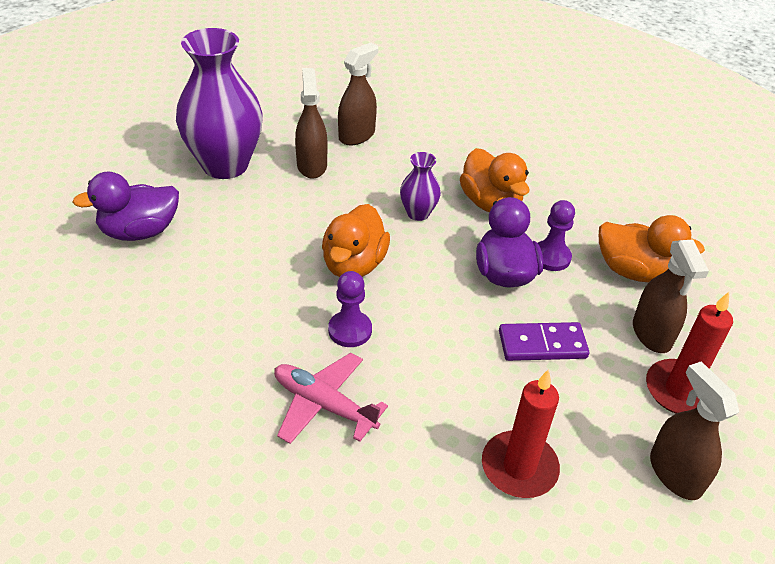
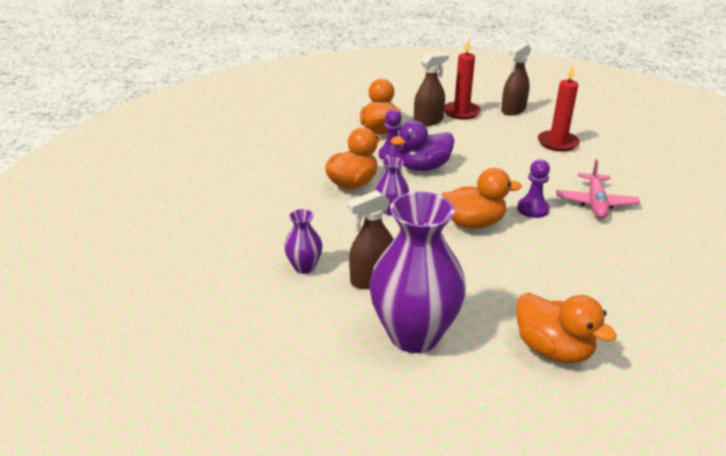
camera: 110 degrees left, 10 degrees down
(139, 231) = (553, 349): purple duck -> orange duck
(357, 135) = (304, 267): brown spray bottle -> purple vase
(542, 344) = (470, 148): purple domino -> none

